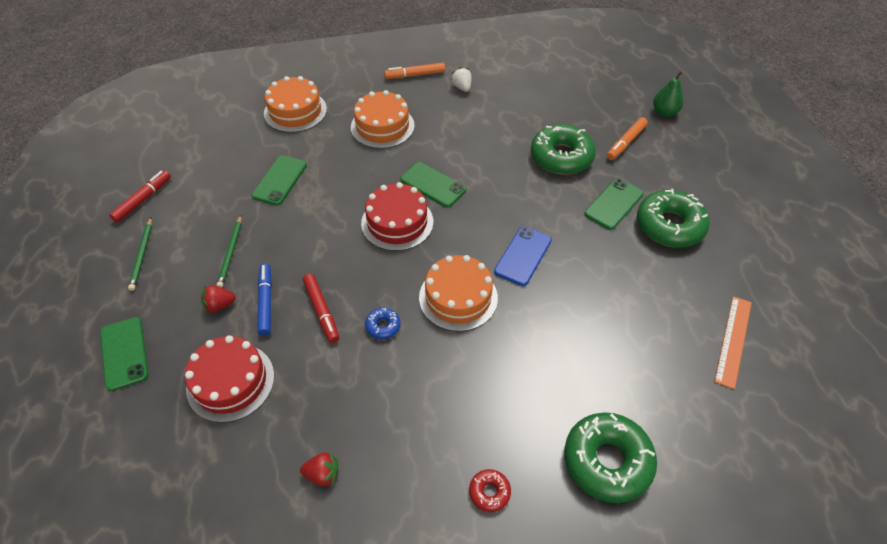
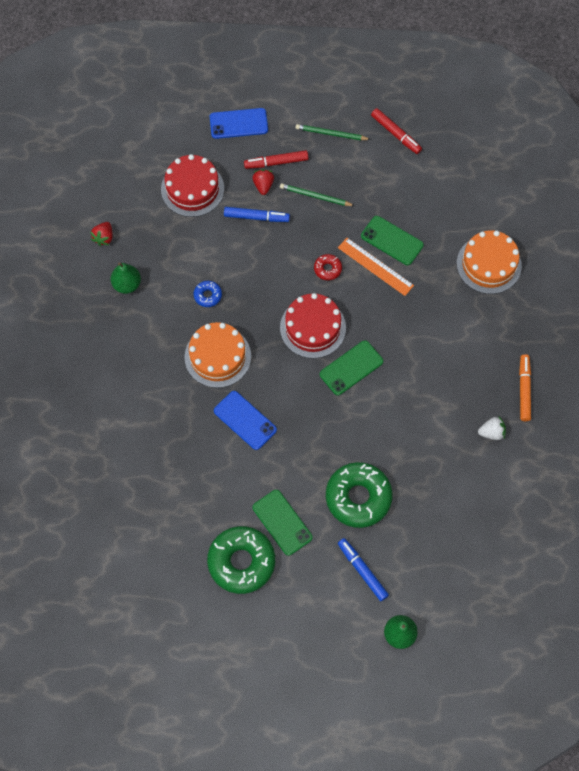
camera: 105 degrees right, 15 degrees up
(124, 353) = (238, 123): green phone -> blue phone
(321, 310) = (236, 255): red marker -> red marker (276, 162)
(382, 126) = (446, 340): orange cake -> none
(389, 422) = (127, 284): none -> green pear
(489, 492) = (56, 335): red donut -> red donut (327, 269)
(607, 461) = (49, 417): green donut -> none
(626, 142) = (362, 571): orange marker -> blue marker
(733, 340) = (109, 555): orange ruler -> orange ruler (375, 266)

